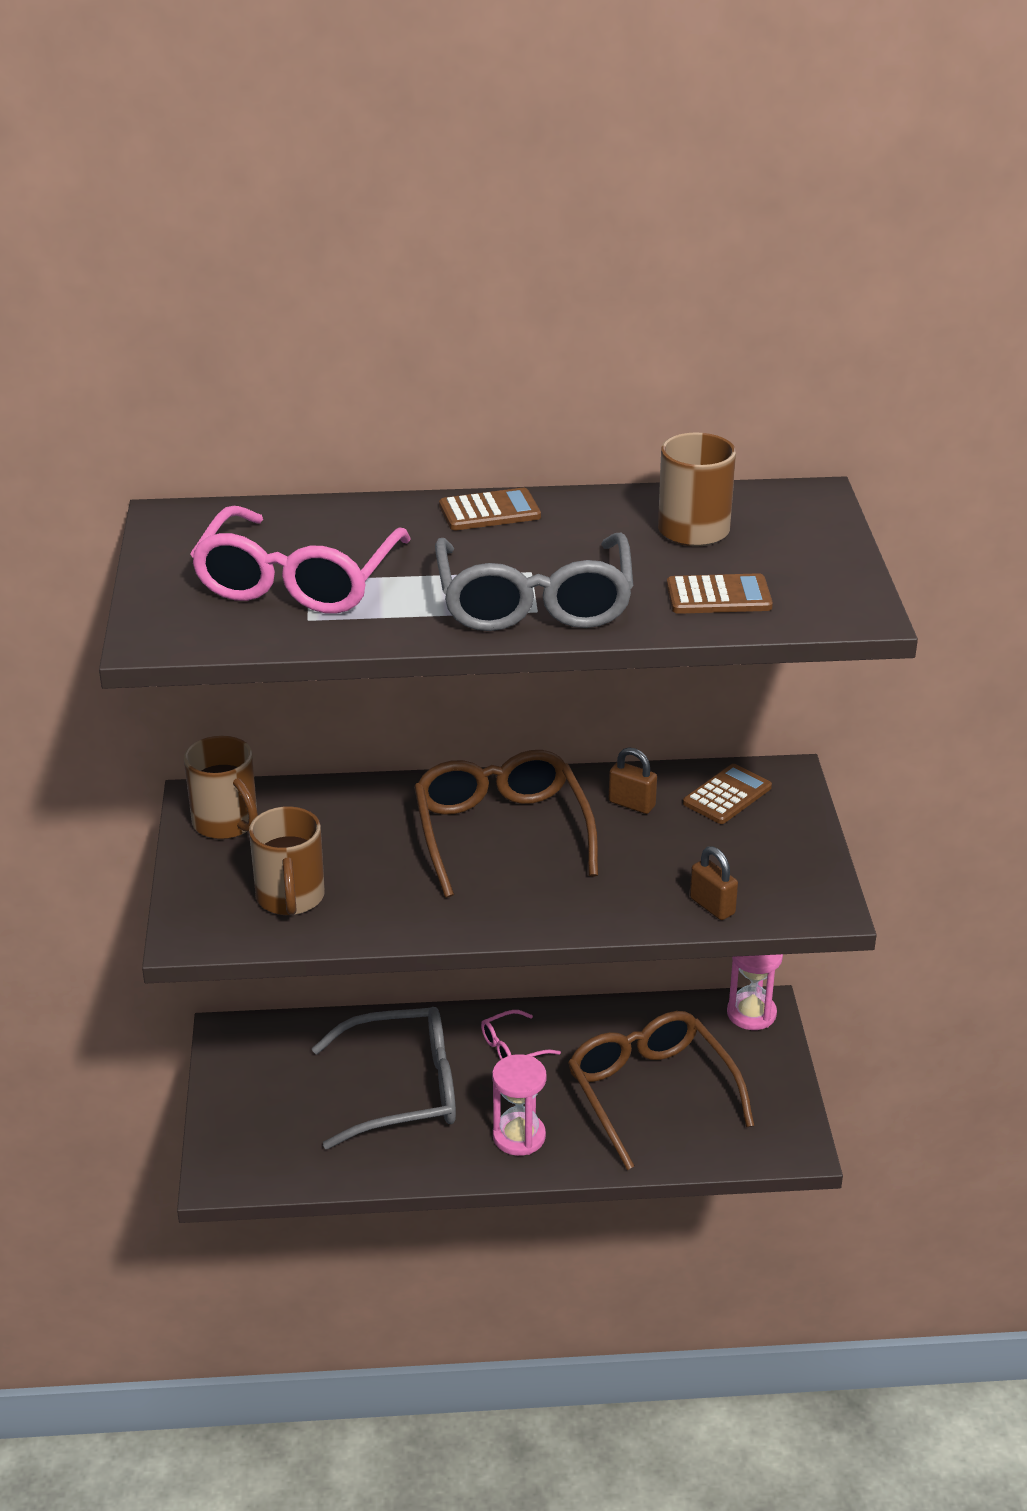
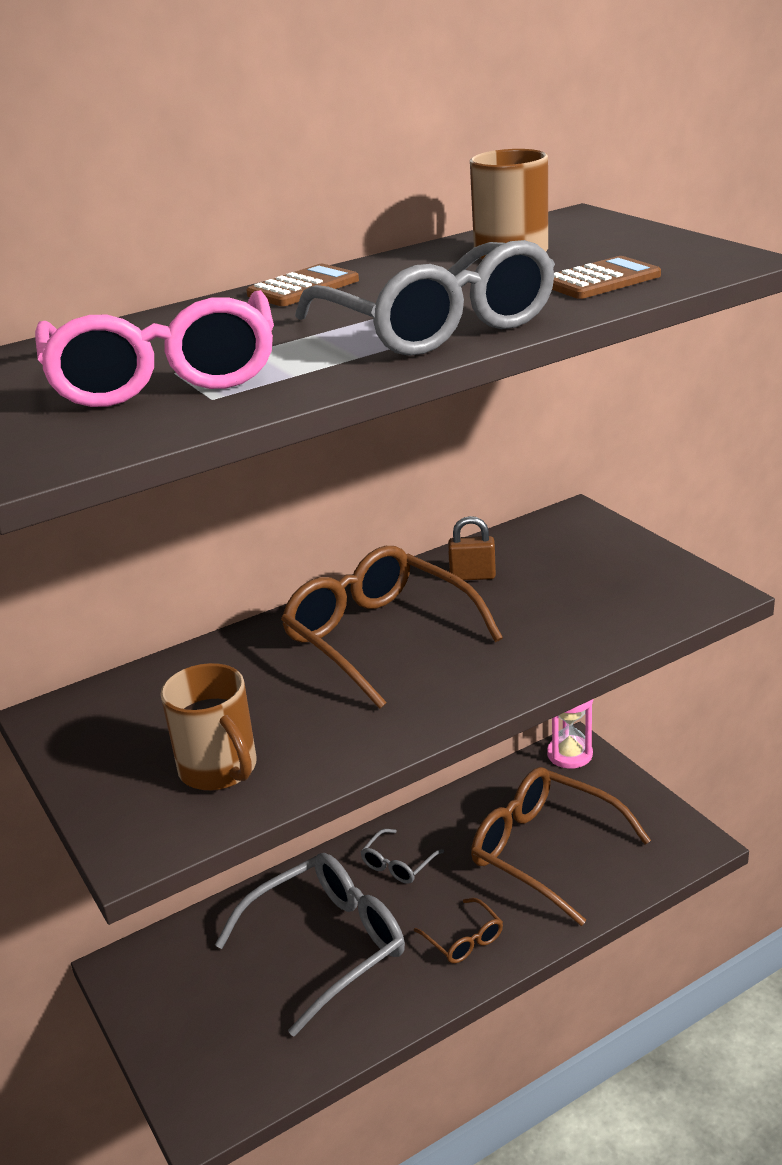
camera: 25 degrees left, 5 degrees down
(227, 823) = (94, 727): brown mug -> none
(512, 1048) = (398, 864): pink glasses -> grey glasses
(519, 1136) = (464, 940): pink hourglass -> brown glasses
(712, 906) = (623, 626): brown padlock -> none
(727, 795) = (544, 543): brown calculator -> none

